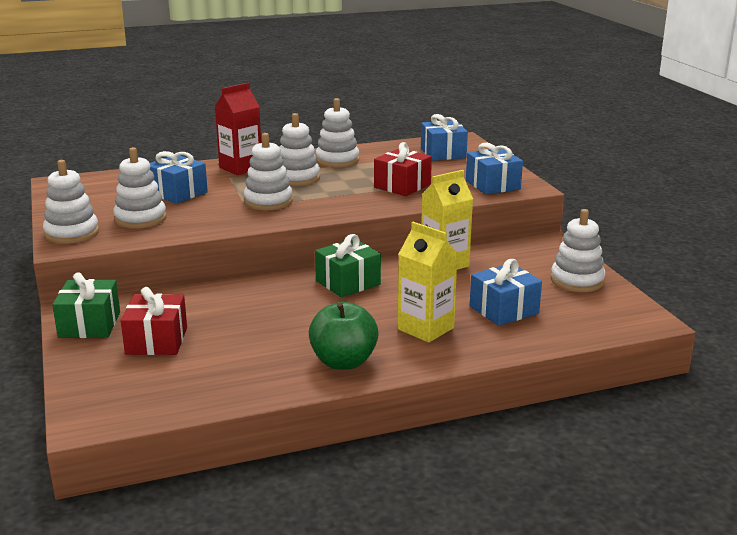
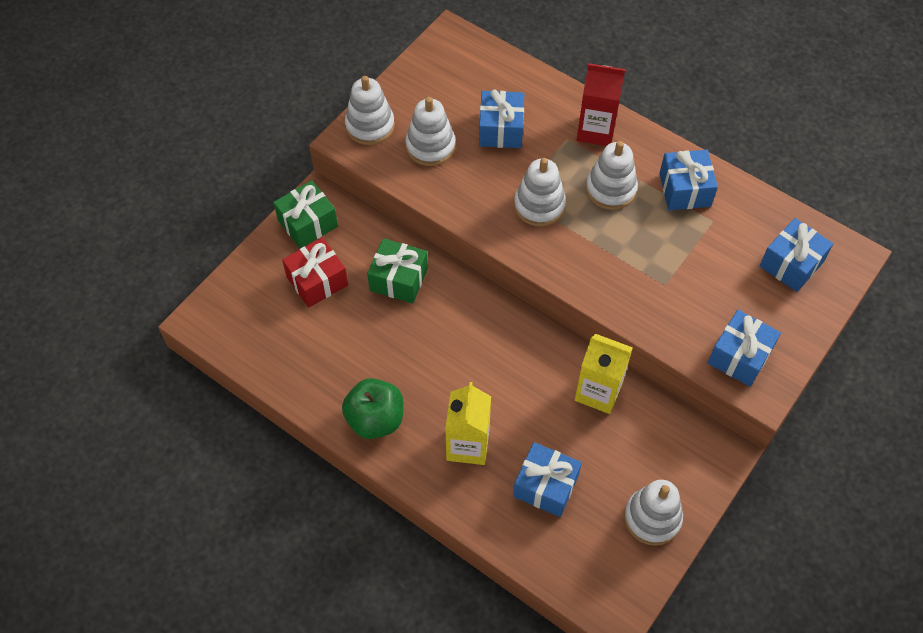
camera: 55 degrees right, 35 degrees up
(337, 160) = (685, 190): white stacking toy -> blue gift
(348, 283) = (502, 341): green gift -> green gift (398, 279)
(402, 186) = (667, 282): red gift -> none

